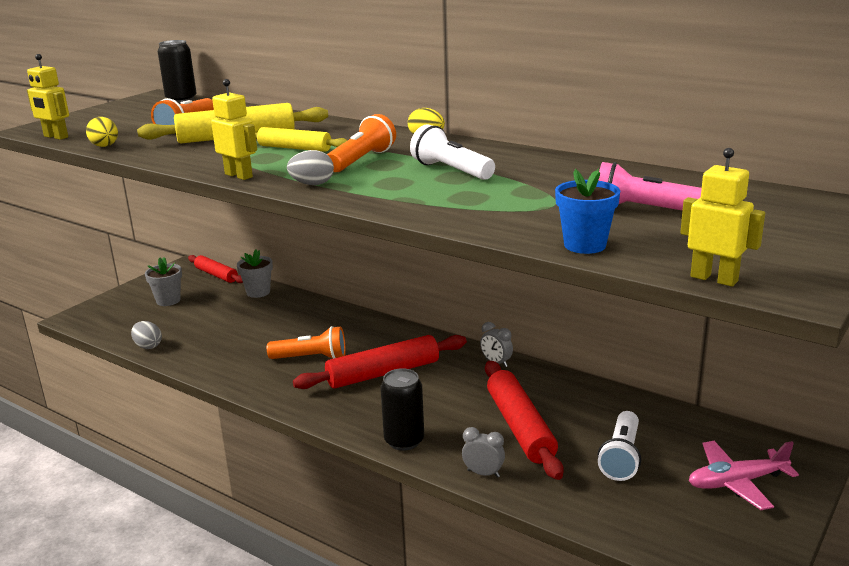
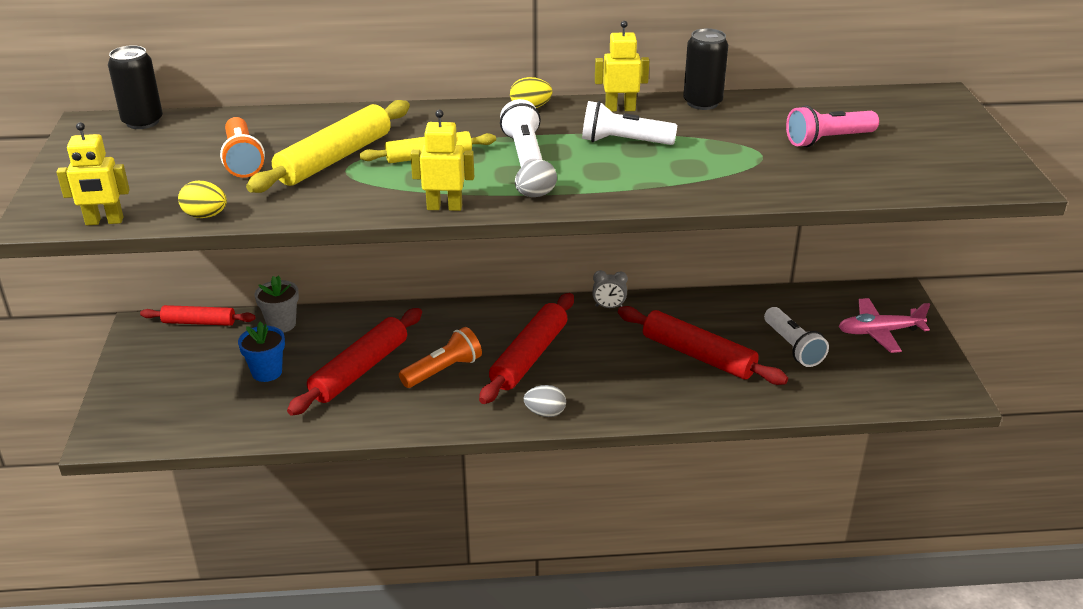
camera: 40 degrees left, 10 degrees up
(148, 346) = (251, 431): grey egg -> grey egg (545, 413)
(168, 300) = (189, 373): grey flower pot -> none
(260, 336) = (359, 370): none -> red rolling pin
(362, 160) = (524, 153): orange flashlight -> white flashlight
(404, 441) = (629, 408): black can -> black can (702, 103)
(483, 473) = (720, 405): grey clock -> none
(585, 245) = (846, 187): blue flower pot -> blue flower pot (267, 372)
(714, 279) = (960, 188): yellow robot -> yellow robot (620, 109)
(736, 482) = (879, 332): pink plane -> pink plane turned 45 degrees clockwise

